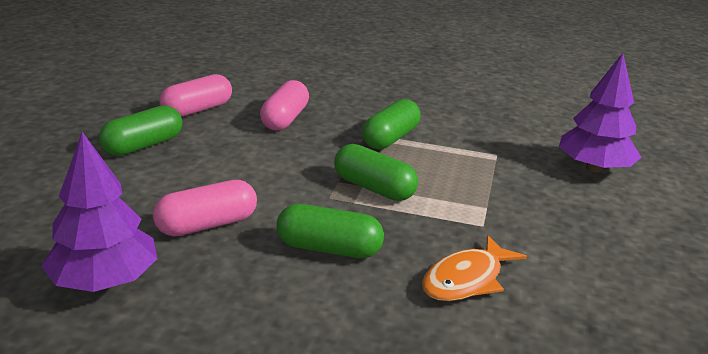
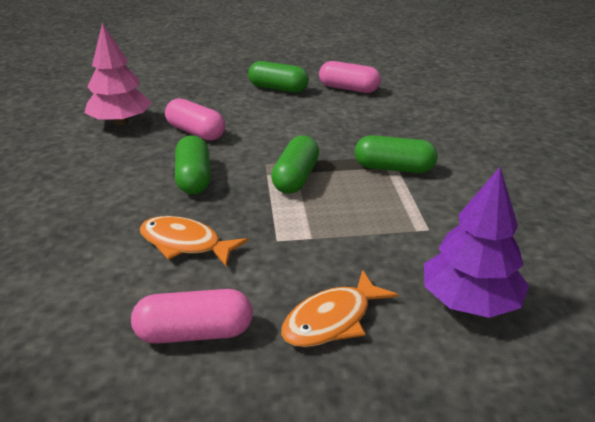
camera: 70 degrees right, 5 degrees up
(104, 281) = (121, 122): purple tree -> pink tree
(285, 119) = (373, 119): pink capsule -> pink capsule (195, 332)
(606, 227) = (332, 320): none -> orange fish

